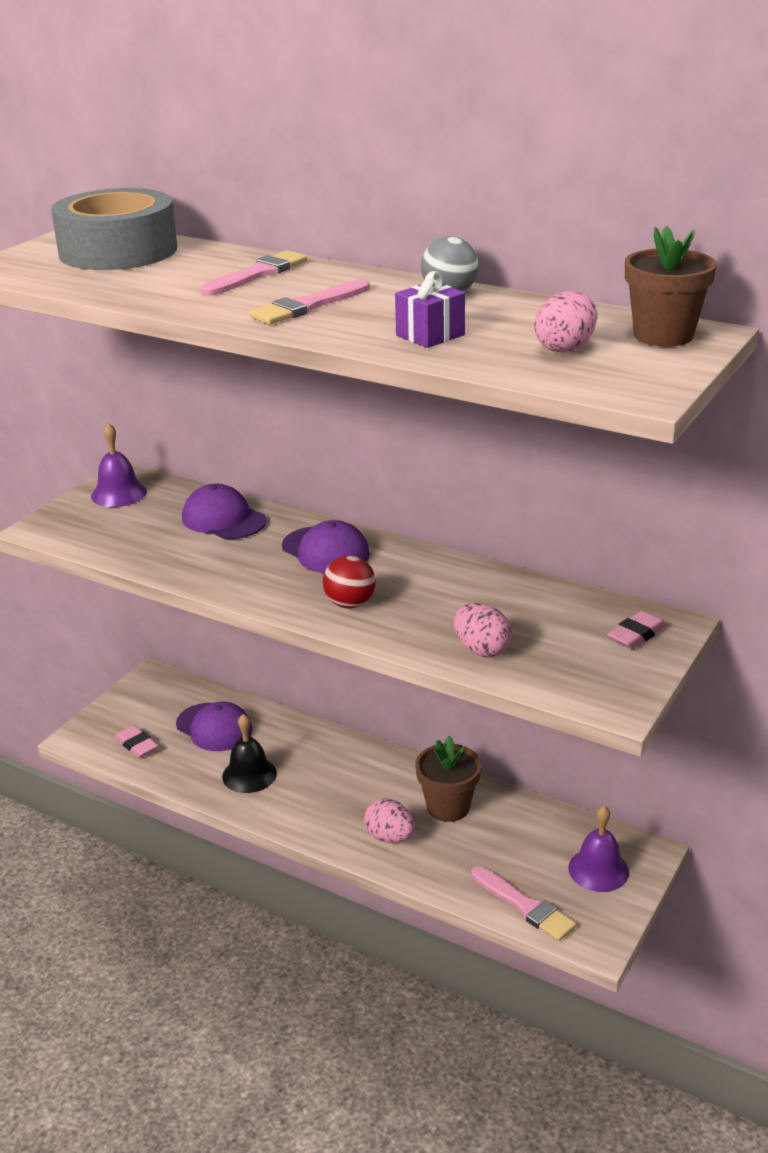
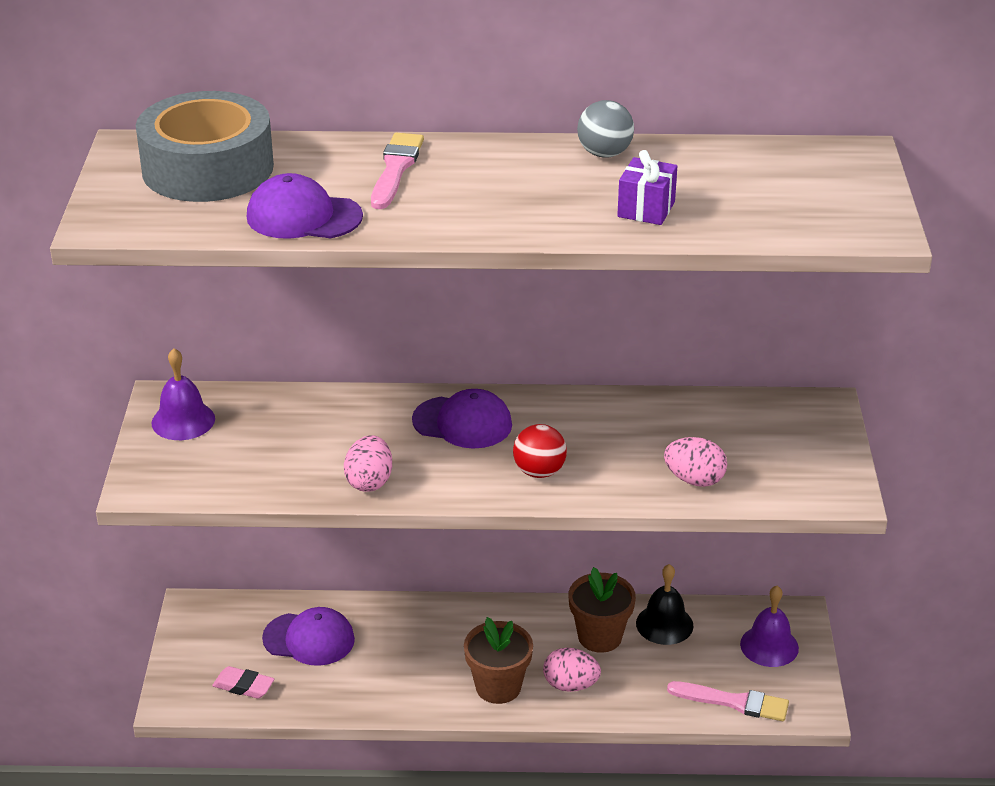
camera: 30 degrees left, 5 degrees up
(223, 519) = (327, 418): purple cap -> purple cap (303, 216)
(249, 774) = (387, 674): black bell -> black bell (664, 624)
(308, 306) = (495, 199): pink brush -> none
(565, 348) = (771, 196): pink egg -> pink egg (369, 482)
(636, 635) = (805, 424): pink eraser -> none
(663, 335) = (832, 163): brown flower pot -> brown flower pot (498, 687)

